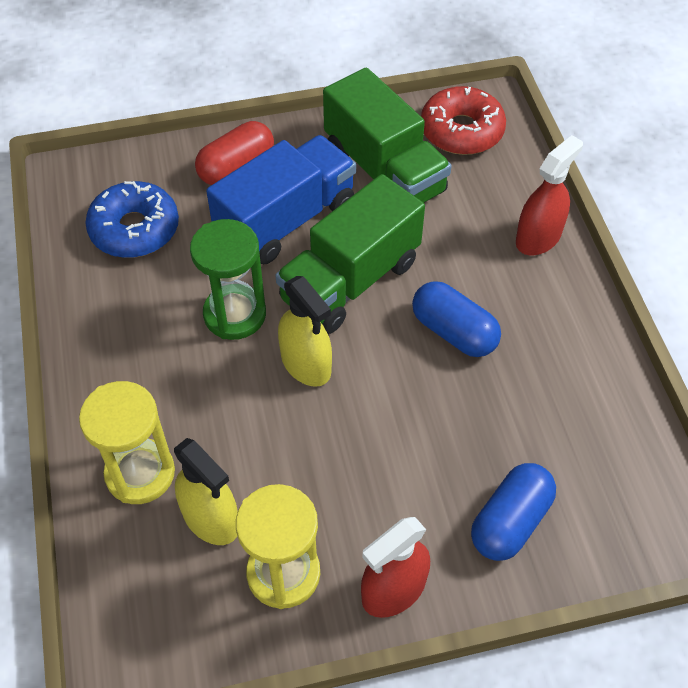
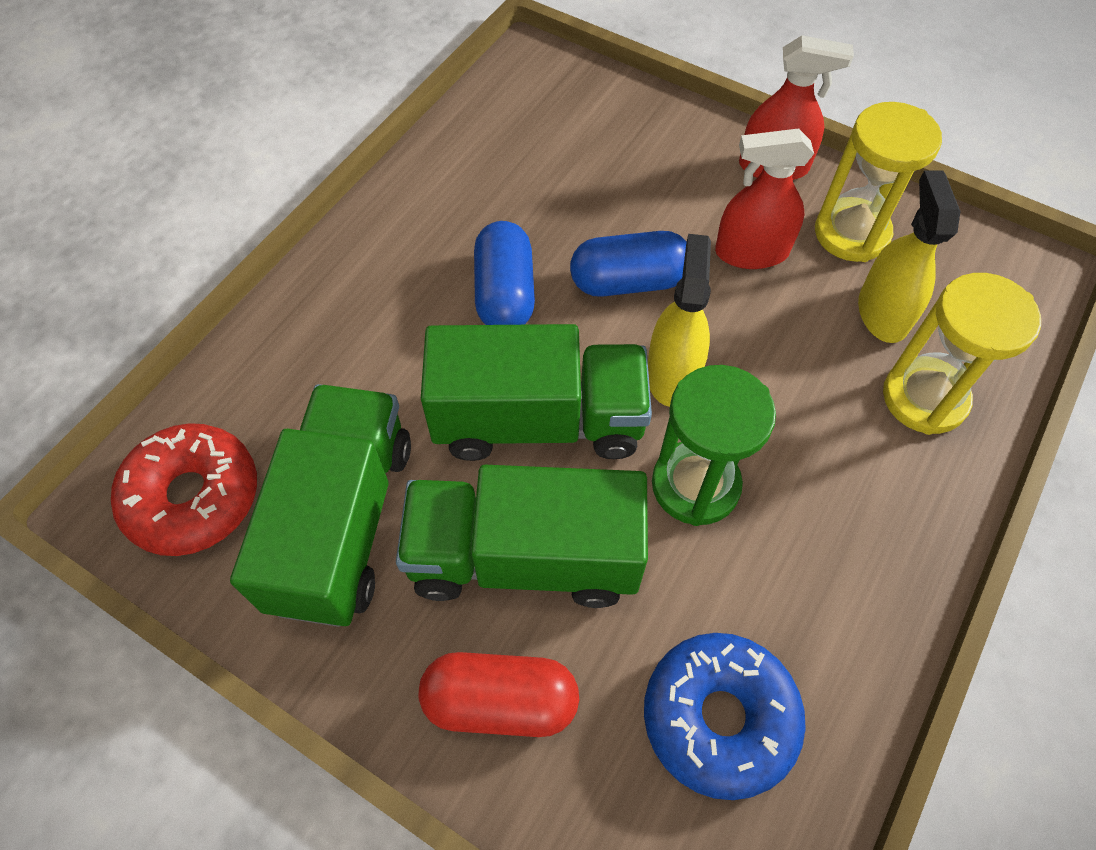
camera: 135 degrees left, 5 degrees up
(286, 220) = (524, 556): blue truck -> green truck
(510, 521) = (638, 142): blue capsule -> blue capsule (628, 281)
(538, 237) = (311, 310): red spray bottle -> red spray bottle (751, 252)

